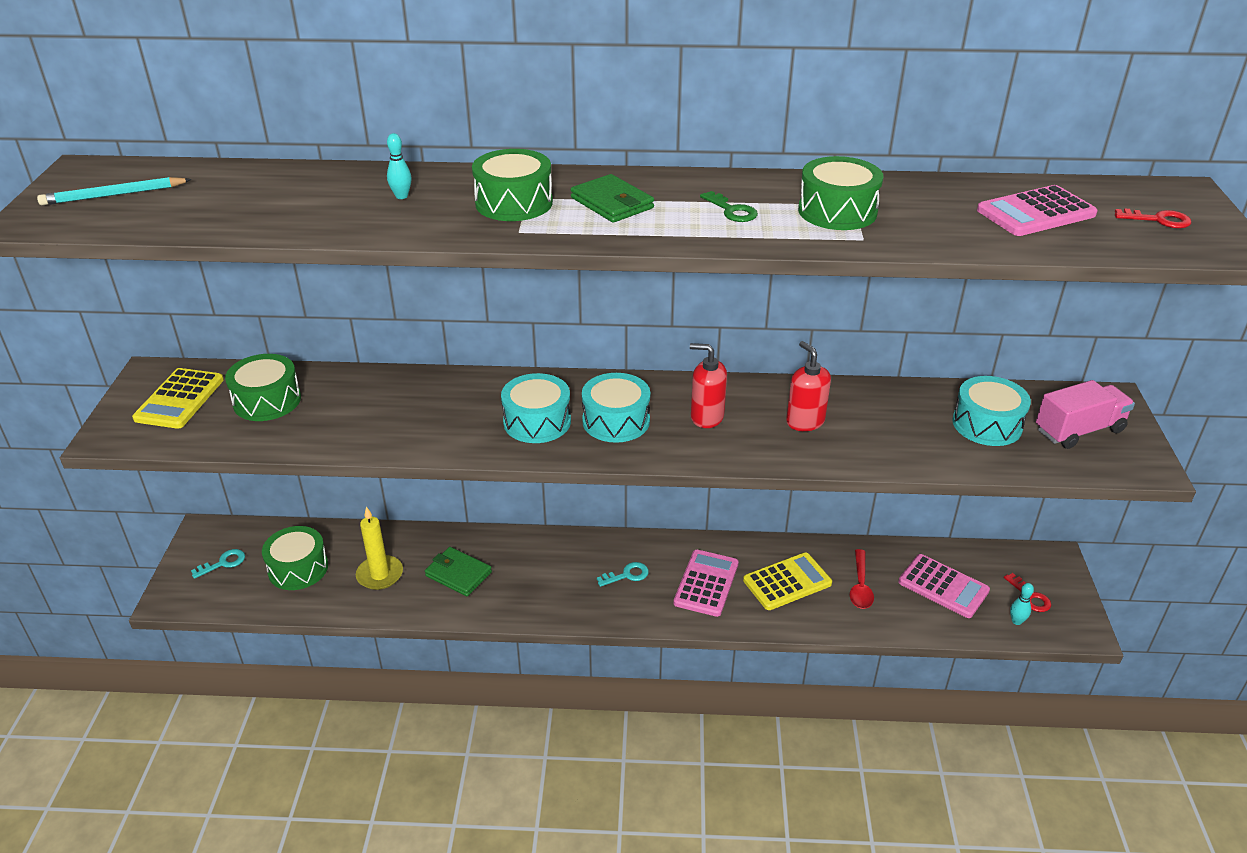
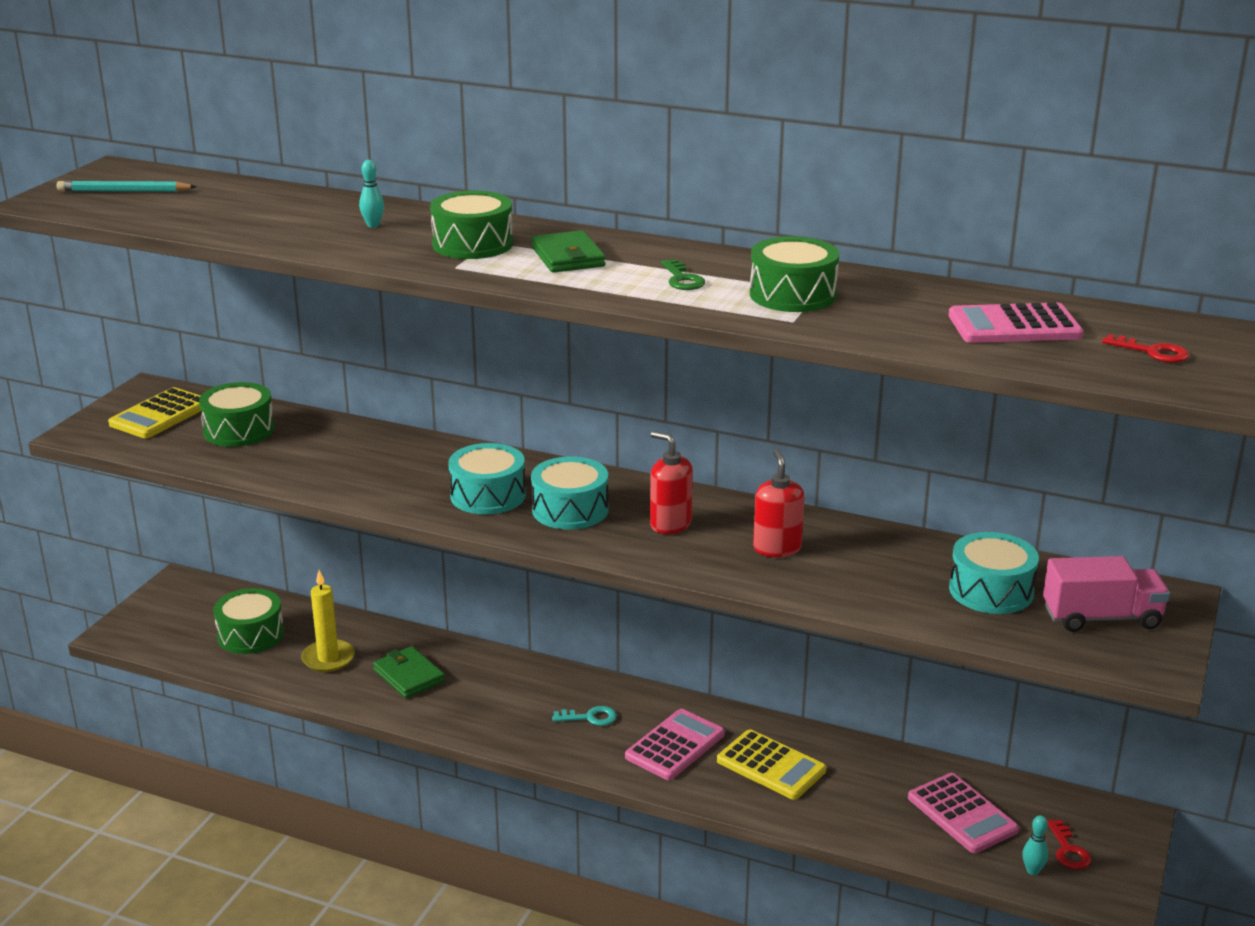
camera: 20 degrees right, 10 degrees down
(223, 563) = (181, 614): turquoise key -> none
(787, 582) = (771, 766): yellow calculator -> yellow calculator turned 45 degrees clockwise
(860, 586) = (857, 790): red spoon -> none

